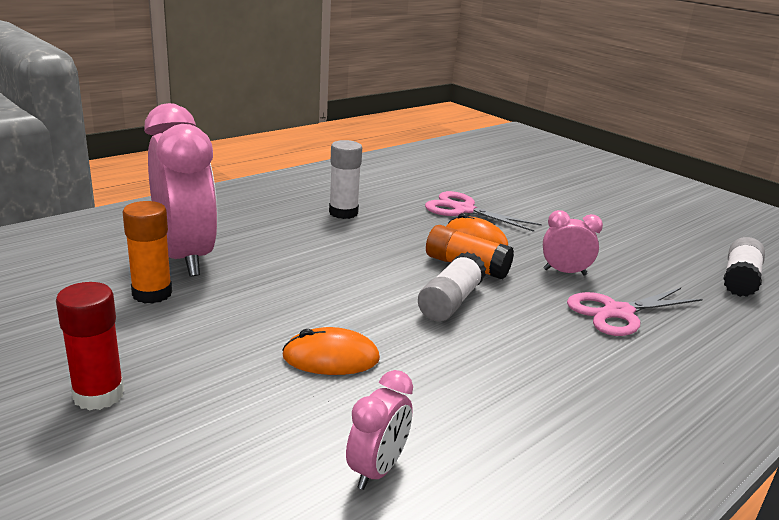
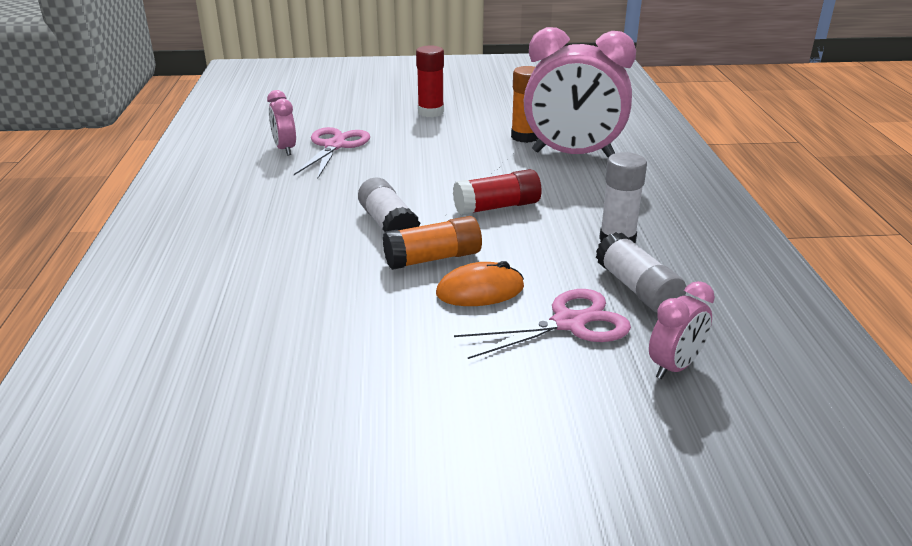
camera: 130 degrees right, 5 degrees up
(331, 358) = (383, 164): orange mouse -> none
(350, 264) = (497, 207): none -> red glue stick
(564, 272) = (355, 309): pink clock -> pink clock (674, 367)
(618, 312) = (262, 296): pink scissors -> pink scissors (334, 146)
(739, 280) = (165, 442): white glue stick -> white glue stick (637, 289)

